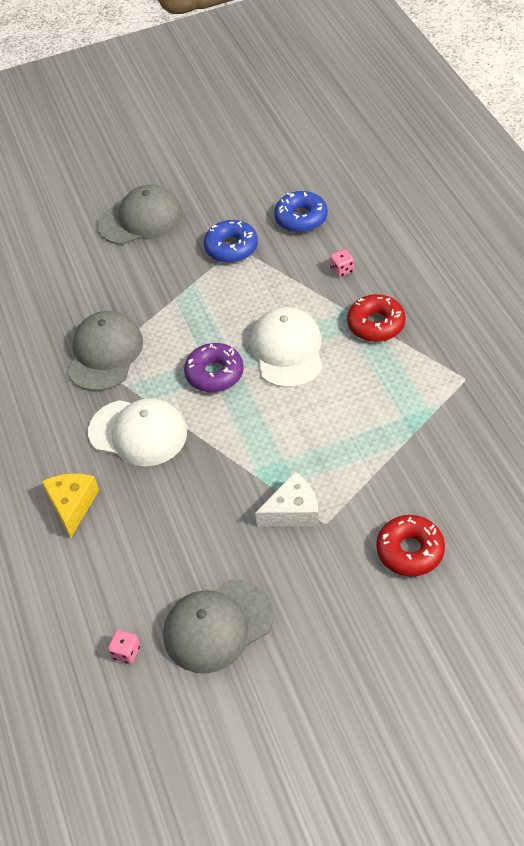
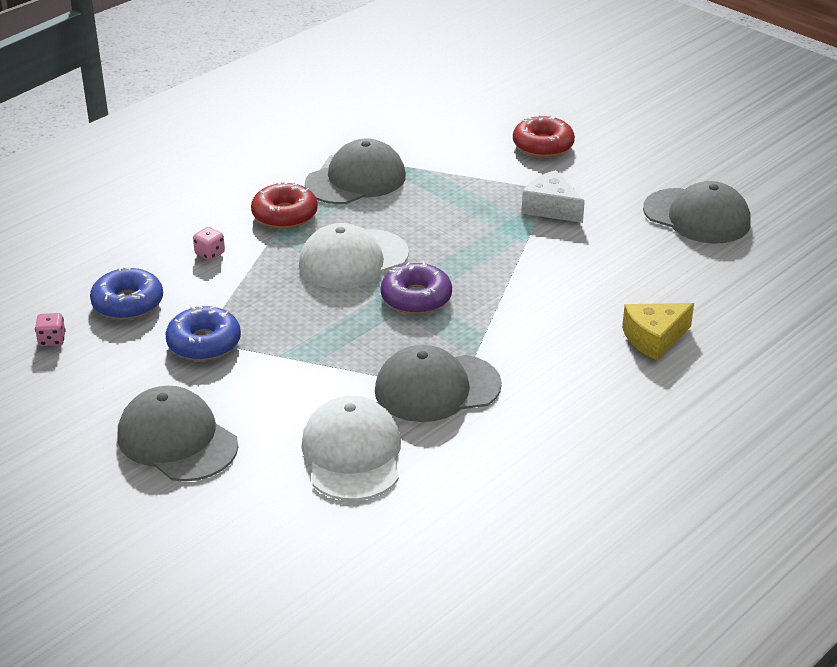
camera: 120 degrees left, 15 degrees down
(126, 652) = (767, 255): pink dice -> pink dice (52, 340)
(138, 432) = (531, 325): white cap -> white cap (352, 454)
(410, 384) = (356, 180): none -> grey cap

